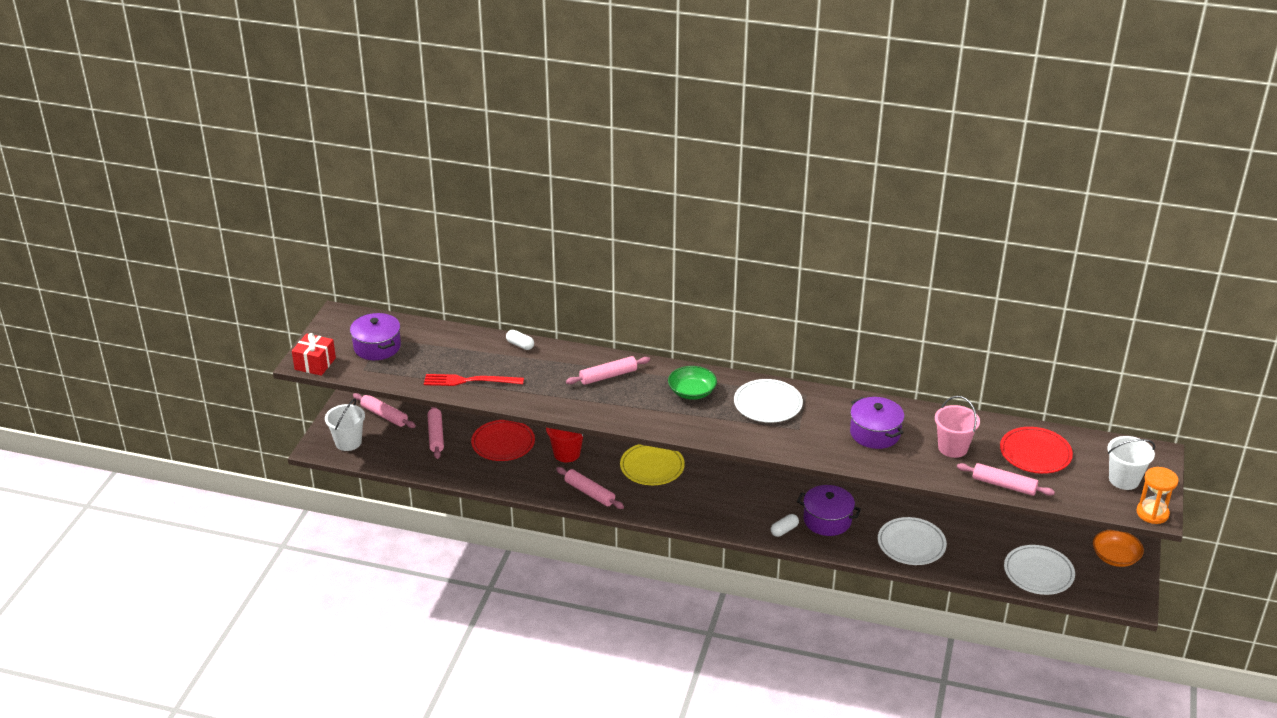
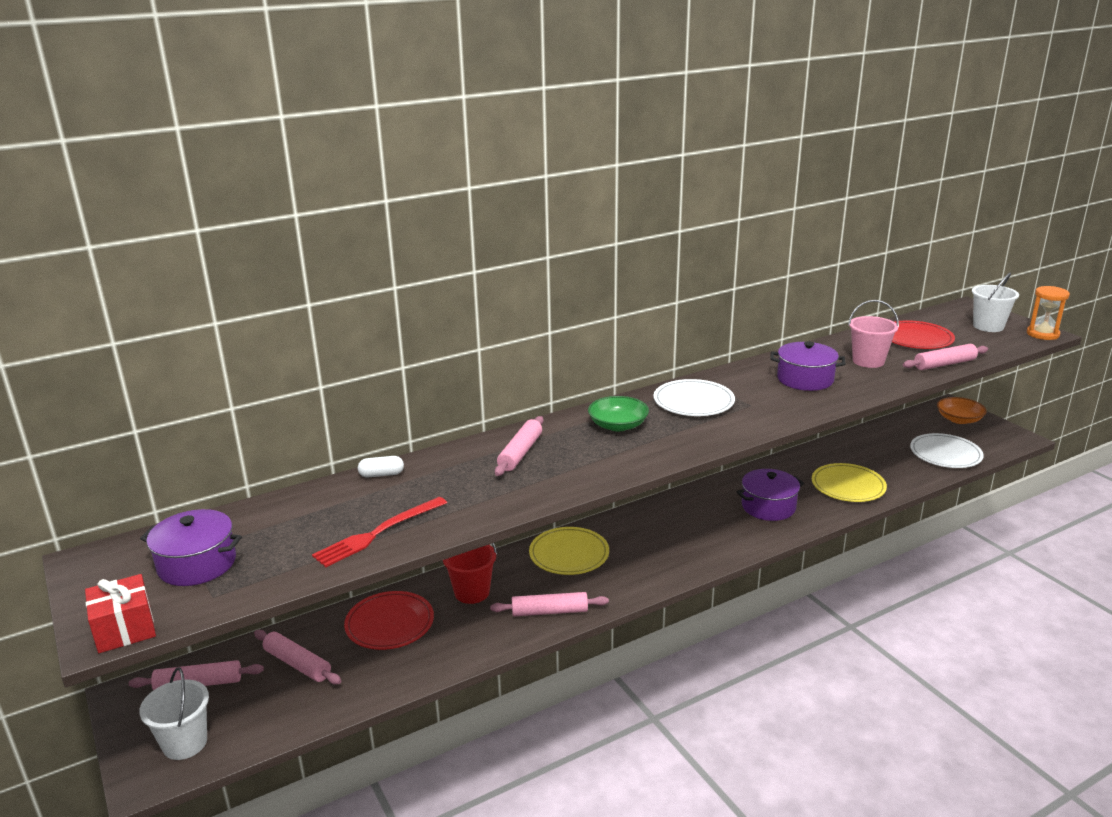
camera: 45 degrees left, 10 degrees down
(784, 530) = (754, 533): white capsule -> none
(911, 544) = (848, 486): white plate -> yellow plate

